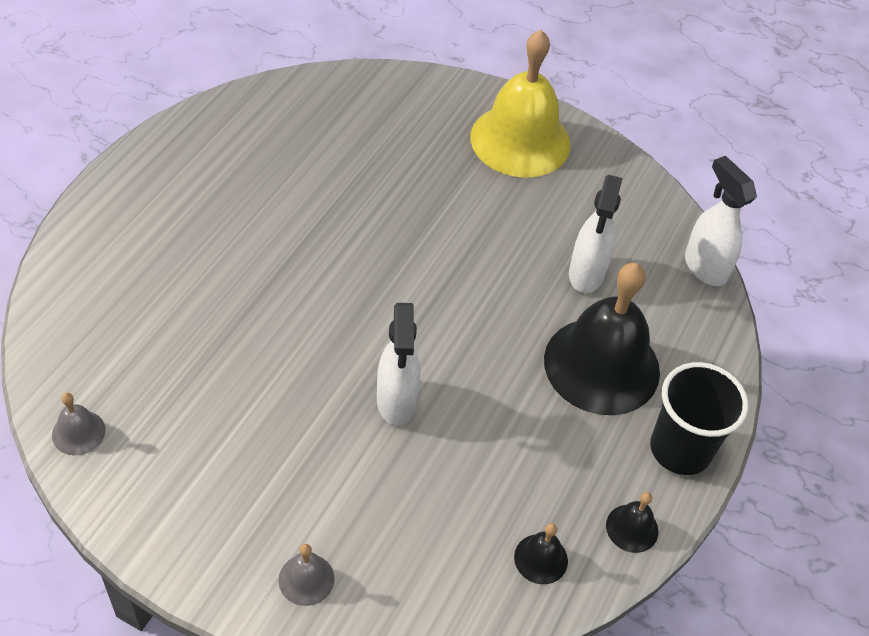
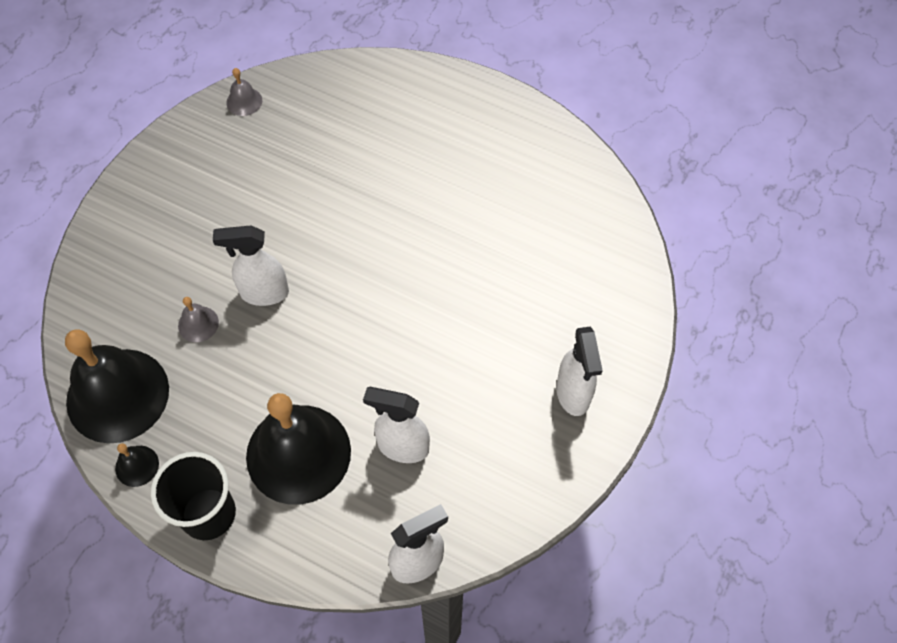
camera: 95 degrees right, 10 degrees up
(306, 579) = (119, 242): grey bell -> grey bell (198, 324)
(520, 140) = (573, 394): yellow bell -> white spray bottle
(541, 559) = (117, 395): black bell -> black bell, size x2.43

